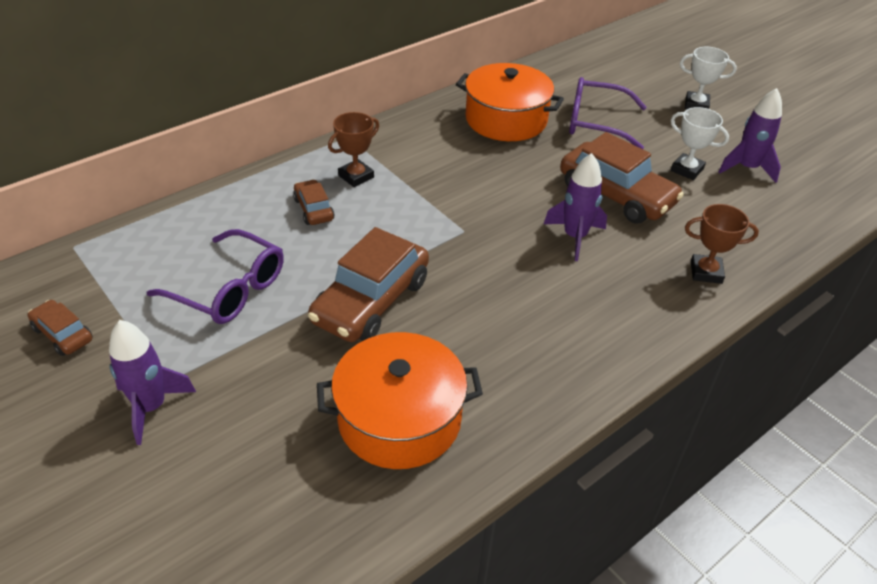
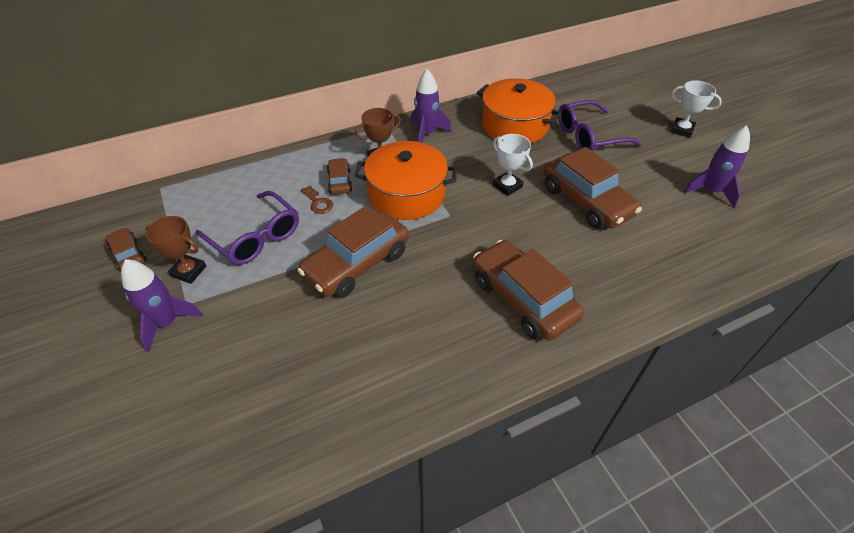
camera: 15 degrees right, 5 degrees up
(295, 238) = (318, 203): none -> brown key
(399, 419) = (345, 367): orange pot -> orange pot (407, 194)
(575, 237) = (539, 233): purple rocket -> purple rocket (427, 134)
(580, 311) = (522, 299): none -> brown car
(596, 123) = (589, 136): purple glasses -> purple glasses turned 45 degrees counterclockwise
(687, 170) = (655, 186): white trophy -> white trophy (507, 186)
(706, 272) = (644, 281): brown trophy -> brown trophy (189, 271)

